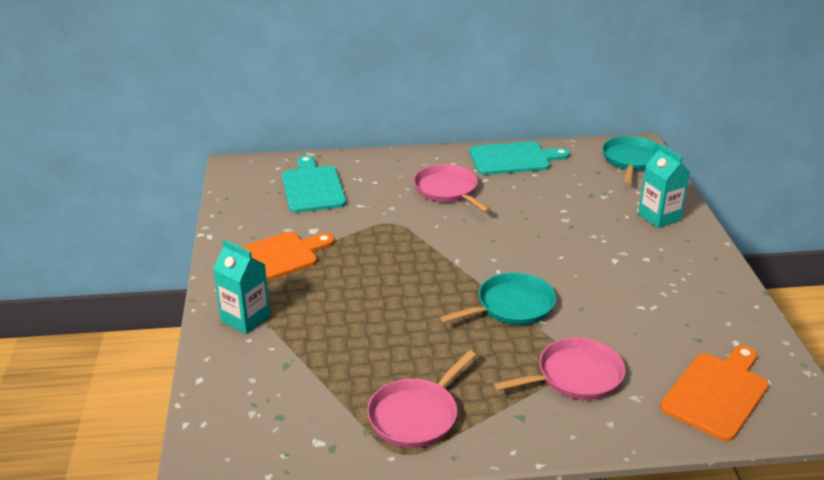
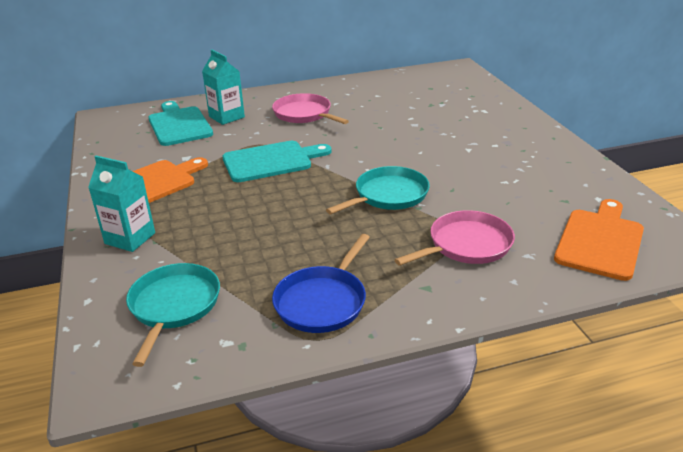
camera: 10 degrees left, 0 degrees up
(416, 415) = (322, 301): pink pan -> blue pan
(513, 158) = (355, 86): turquoise cutting board -> turquoise cutting board (271, 161)
(631, 160) = (455, 77): turquoise pan -> turquoise pan (174, 306)
(659, 217) = (494, 114): turquoise carton -> turquoise carton (226, 117)

